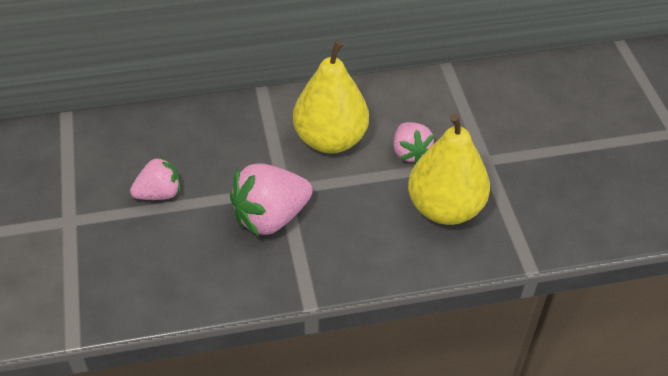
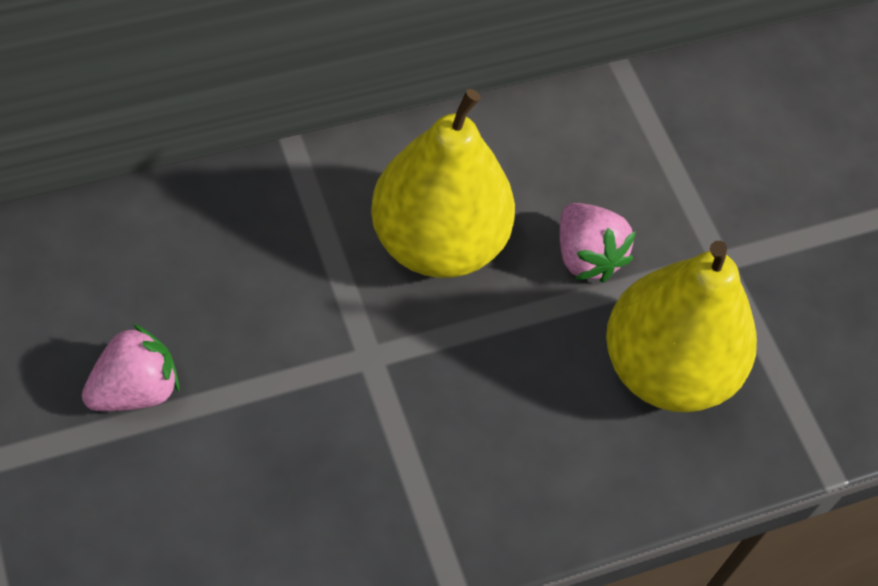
camera: 15 degrees left, 10 degrees up
(270, 217) = (355, 420): pink strawberry -> none

